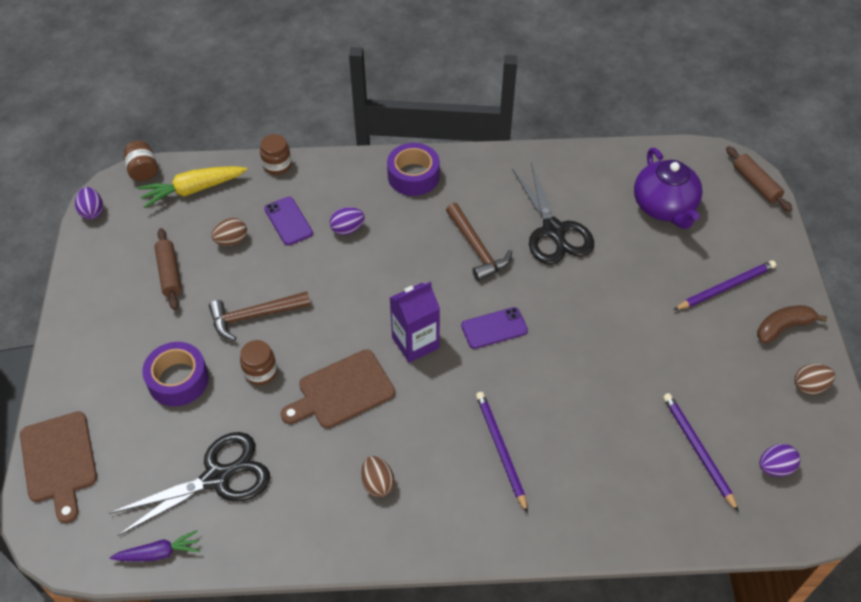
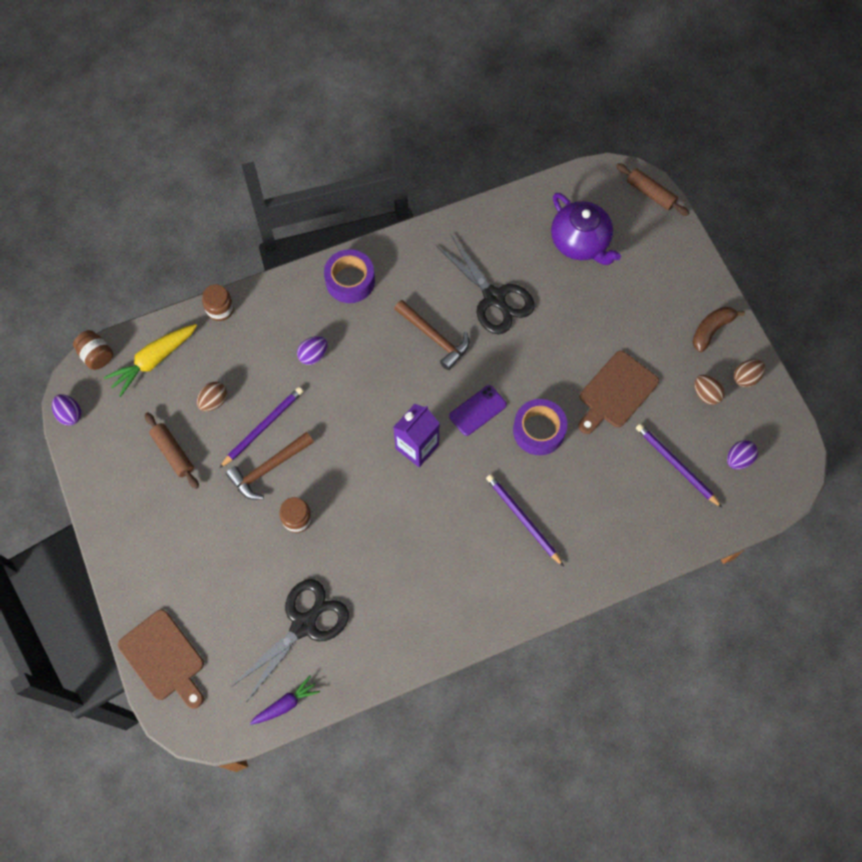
camera: 20 degrees left, 15 degrees up
(178, 380) = (230, 550): purple tape -> purple tape (538, 430)
(288, 221) = (256, 364): purple phone -> none
(342, 391) = (373, 512): brown cutting board -> brown cutting board (616, 392)
(377, 483) = (436, 582): brown egg -> brown egg (706, 394)
(726, 287) = (655, 307): purple pencil -> purple pencil (263, 427)

